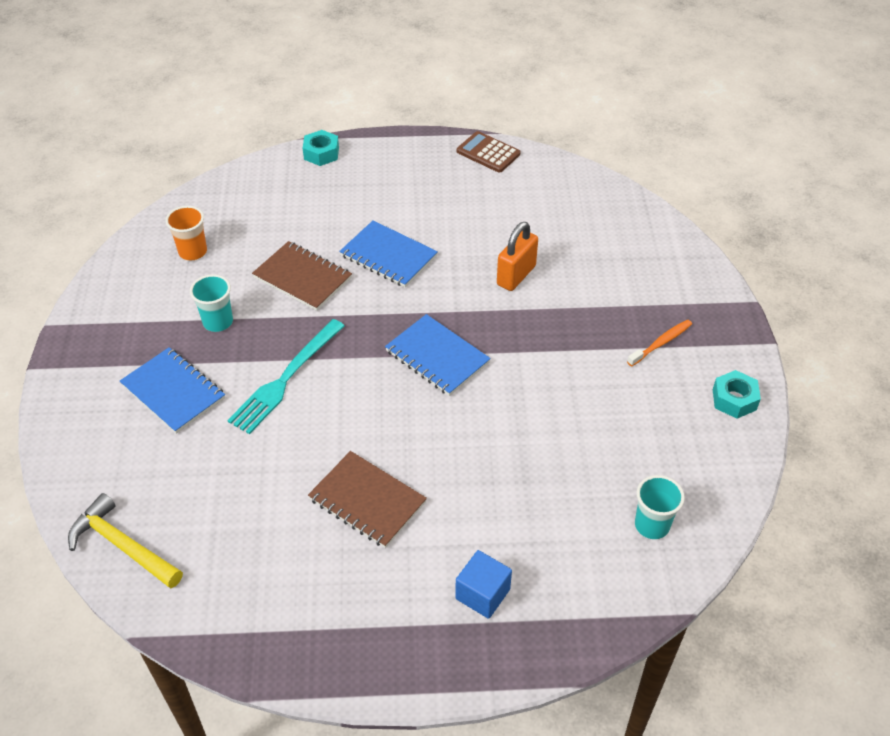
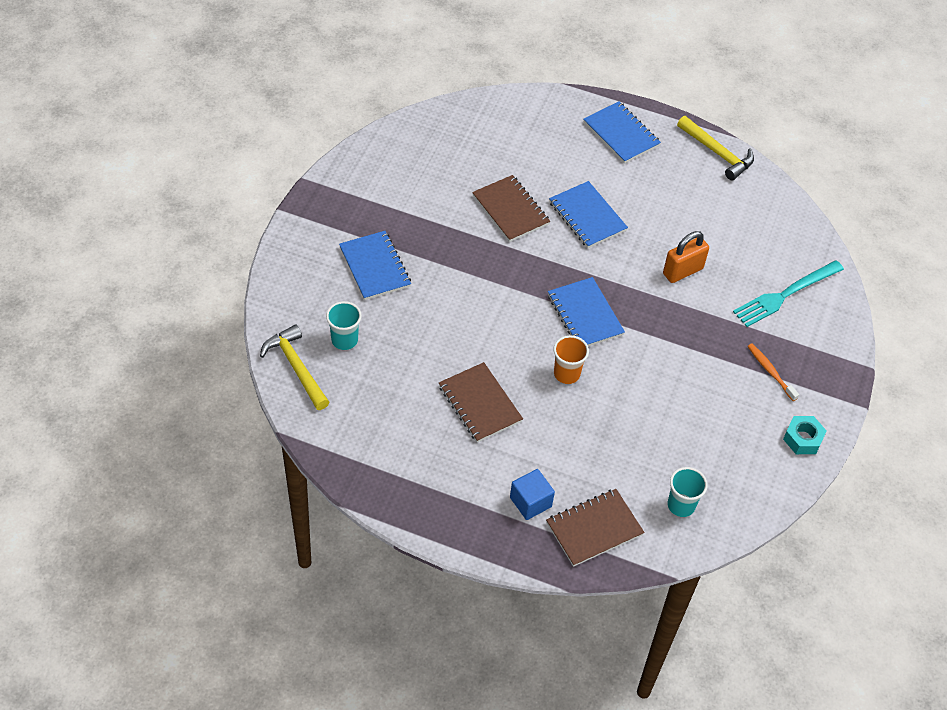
camera: 20 degrees right, 5 degrees up
(193, 252) = (434, 156): orange cup -> orange cup (566, 374)
(218, 322) = (430, 223): turquoise cup -> turquoise cup (344, 340)
(286, 378) = (462, 288): turquoise fork -> turquoise fork (785, 294)
(321, 153) = (575, 104): turquoise nut -> none
(383, 166) = (621, 134): none -> blue notebook
(488, 153) = (717, 153): brown calculator -> yellow hammer
(572, 595) = (594, 529): none -> brown notebook
(661, 343) = (770, 371): orange toothbrush -> orange toothbrush turned 105 degrees counterclockwise

